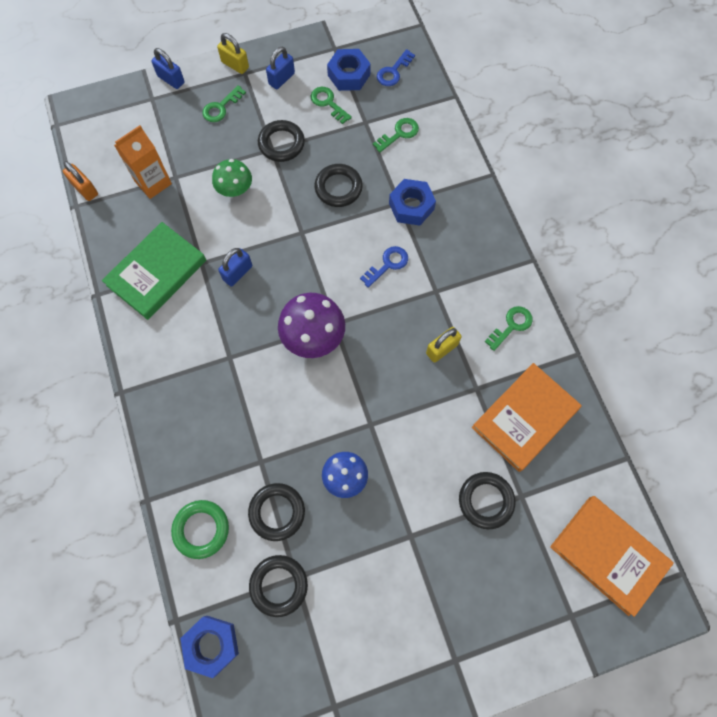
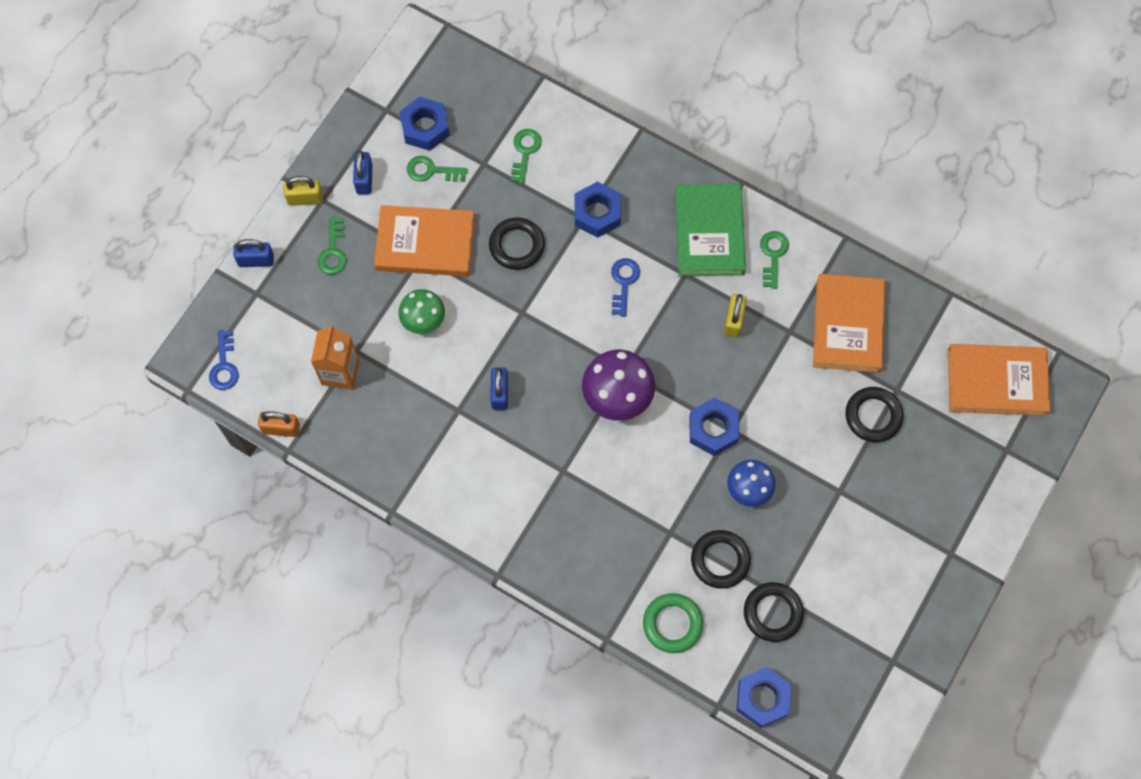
camera: 40 degrees left, 0 degrees up
(156, 273) = (426, 450): green book -> green book (709, 232)
(281, 143) = (425, 243): black ring -> orange book
(358, 413) = (713, 429): none -> blue nut
(393, 71) = (464, 93): blue key -> blue key (224, 365)

